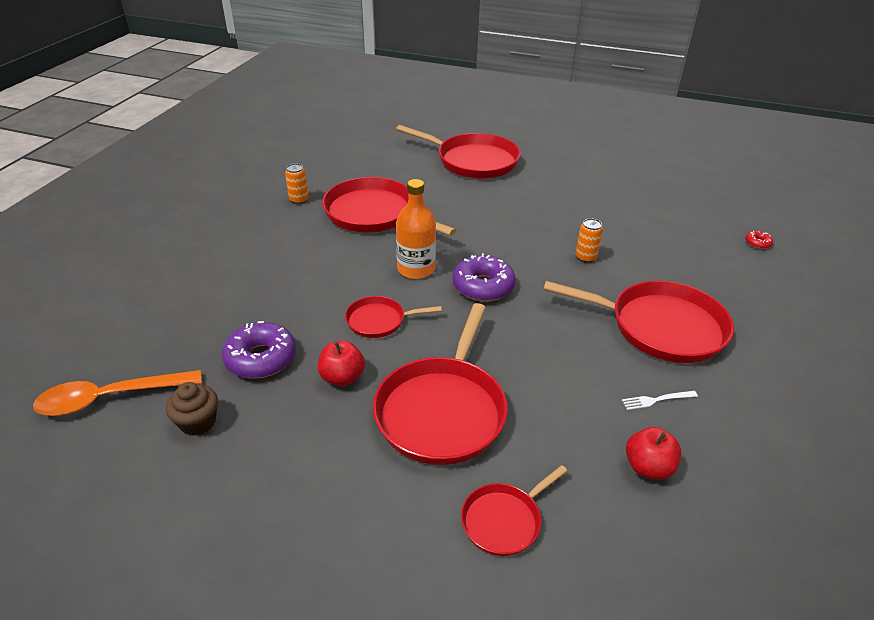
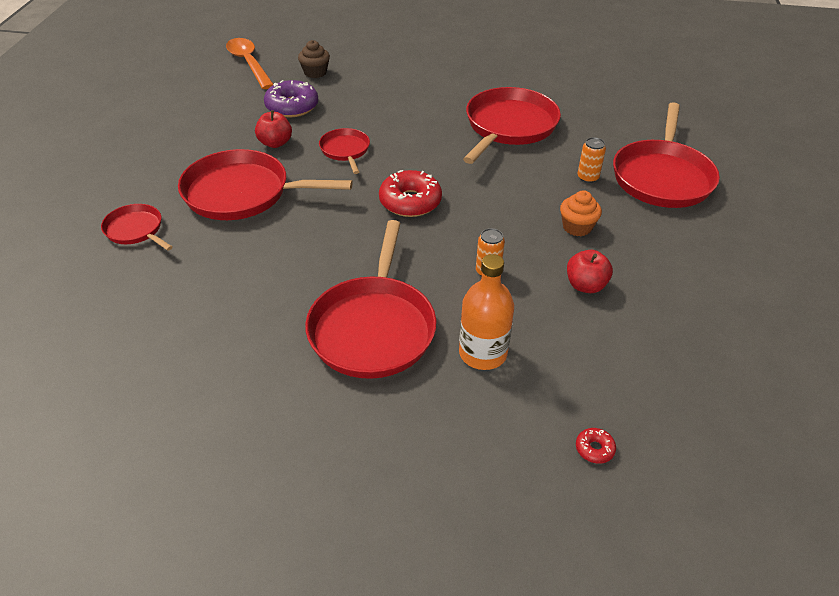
camera: 80 degrees right, 5 degrees up
(198, 422) = (229, 96): brown cupcake -> brown cupcake (315, 72)
(299, 200) = (513, 84): orange can -> orange can (588, 177)
(416, 269) = (425, 160): orange bottle -> orange bottle (483, 353)
(483, 286) = (410, 202): purple donut -> red donut
(531, 207) = (577, 227): none -> orange cupcake
(648, 467) = (179, 307): red apple -> red apple (585, 285)
(656, 400) = (261, 318): white fork -> none

